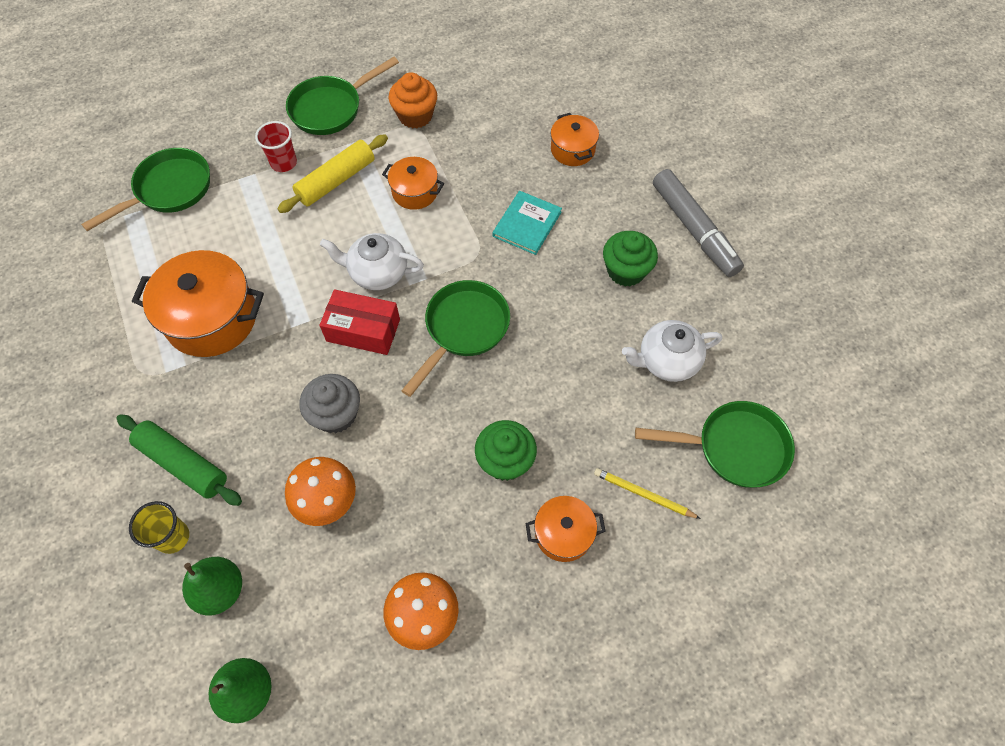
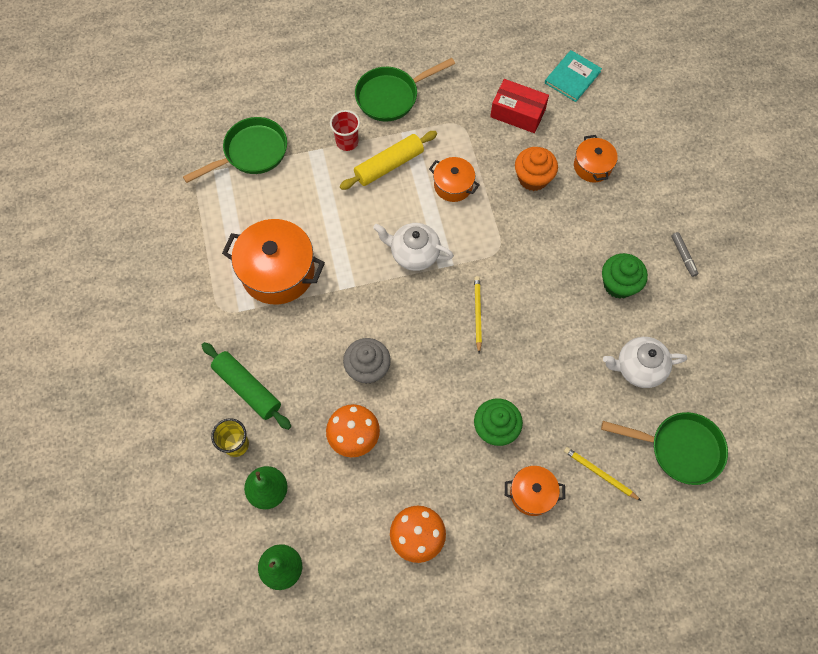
camera: 10 degrees right, 5 degrees up
(363, 330) = (397, 301): red box -> red box (517, 113)
(415, 116) = (462, 114): orange cupcake -> orange cupcake (533, 178)
(463, 329) = (477, 314): green pan -> yellow pencil
(527, 224) = (543, 229): turquoise book -> turquoise book (572, 77)
(694, 229) = (683, 256): grey marker -> grey marker, size x0.43

